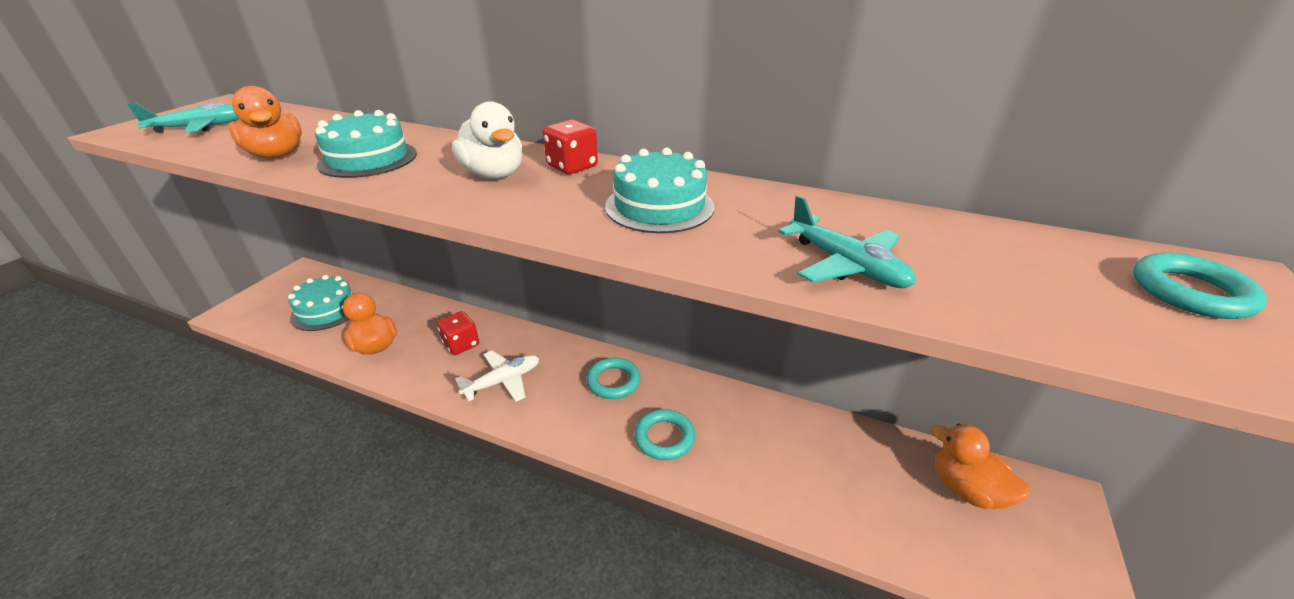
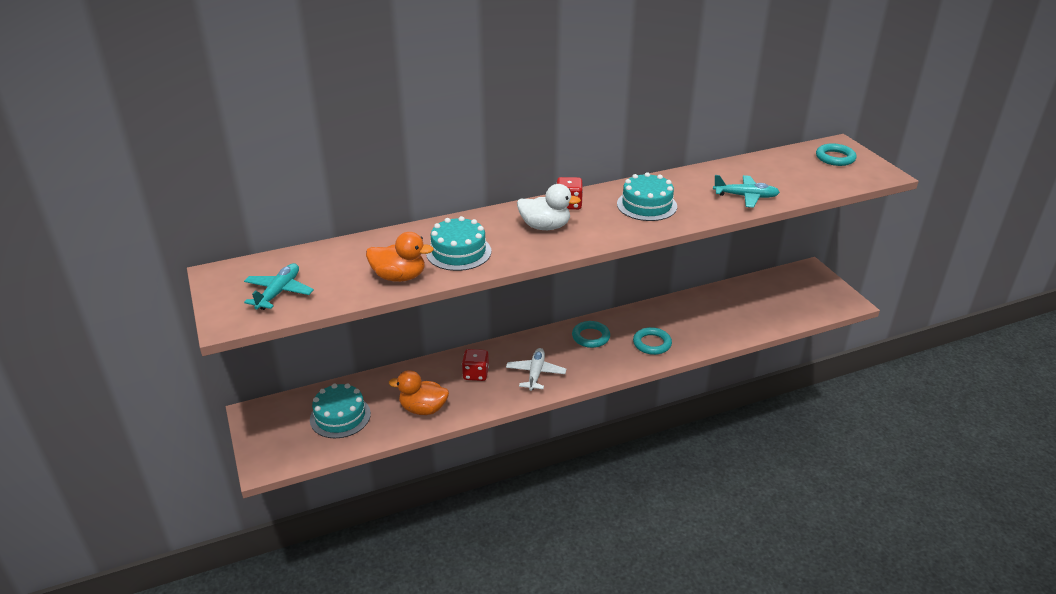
camera: 45 degrees left, 0 degrees up
(966, 489) = (780, 287): orange duck -> none

